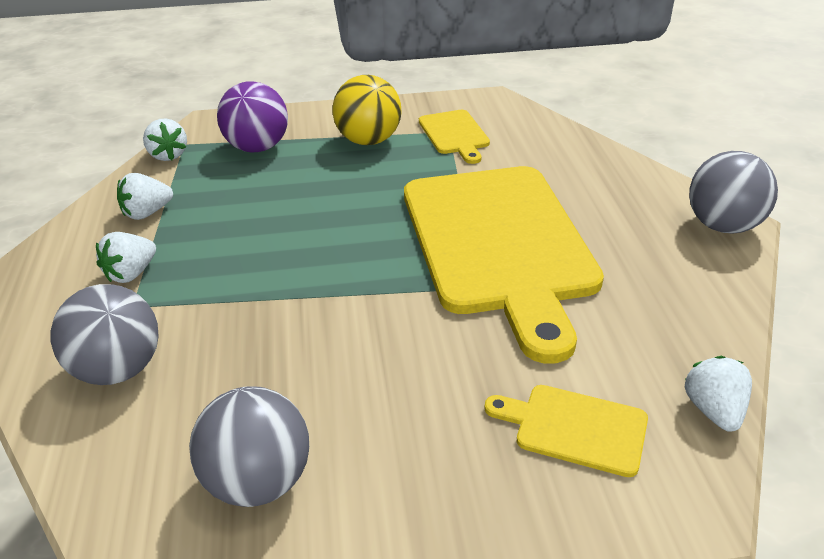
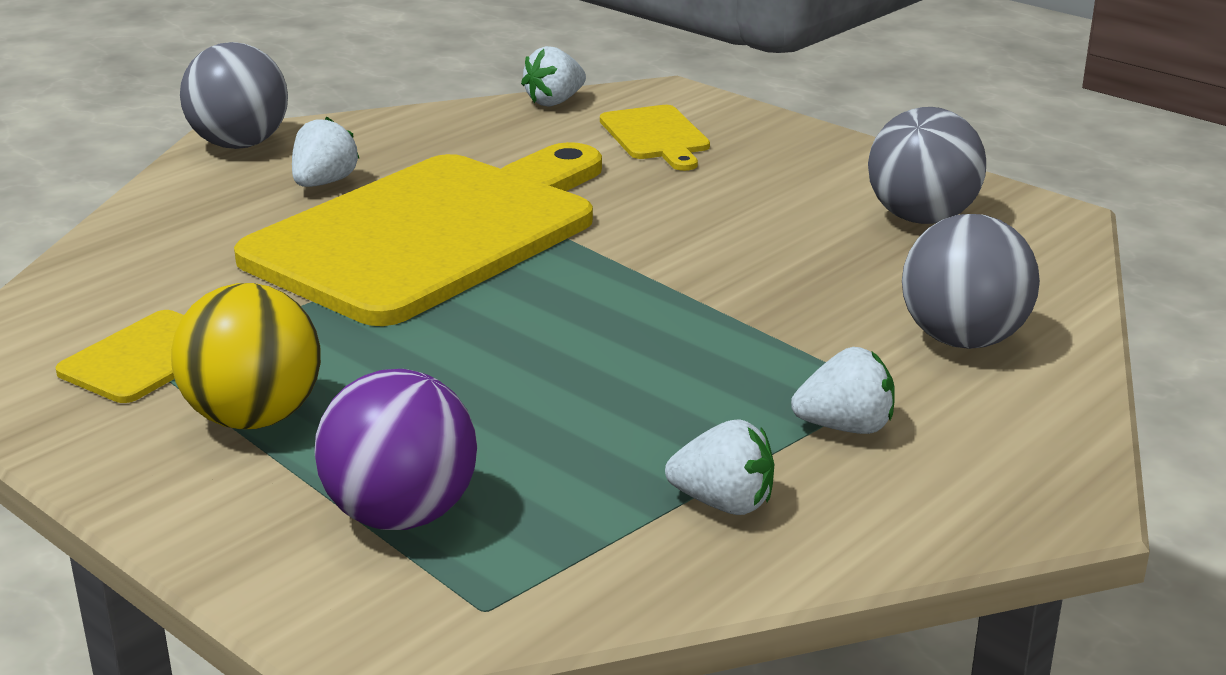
camera: 130 degrees left, 10 degrees down
(168, 155) = (545, 602): white strawberry -> white strawberry (324, 183)

